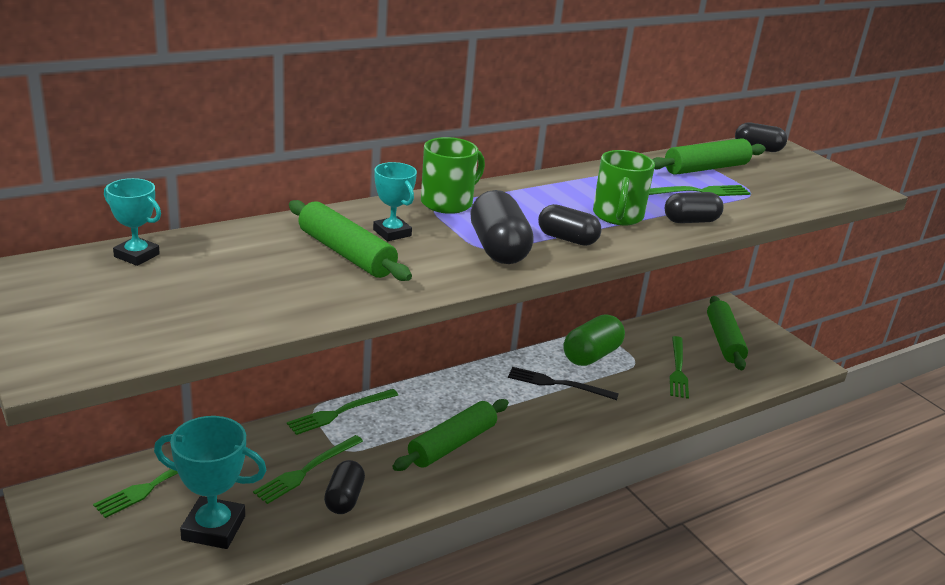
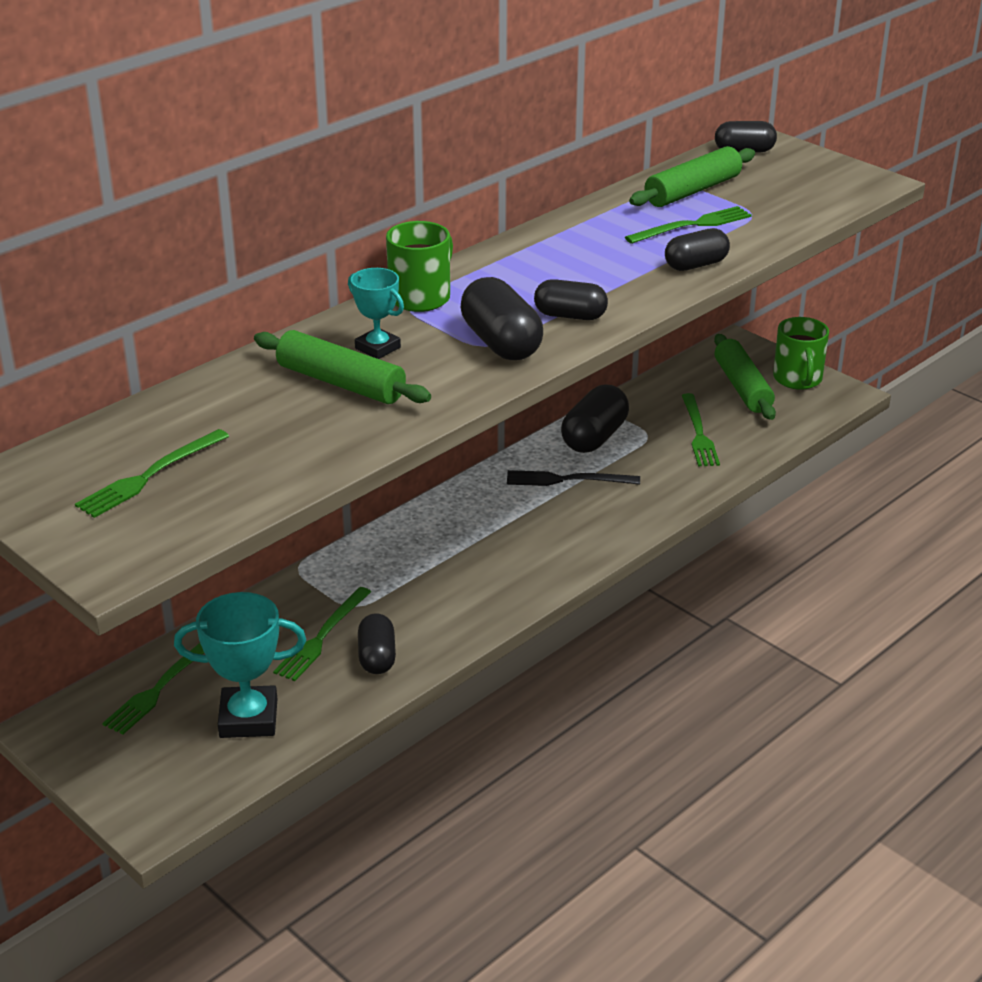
camera: 10 degrees left, 5 degrees up
(137, 255) = (117, 433): turquoise trophy -> none
(340, 412) = (330, 565): green fork -> green fork (150, 476)
(452, 444) = (472, 574): green rolling pin -> none
(591, 355) = (594, 437): green capsule -> black capsule
(617, 216) = (614, 275): green mug -> green mug (797, 379)

